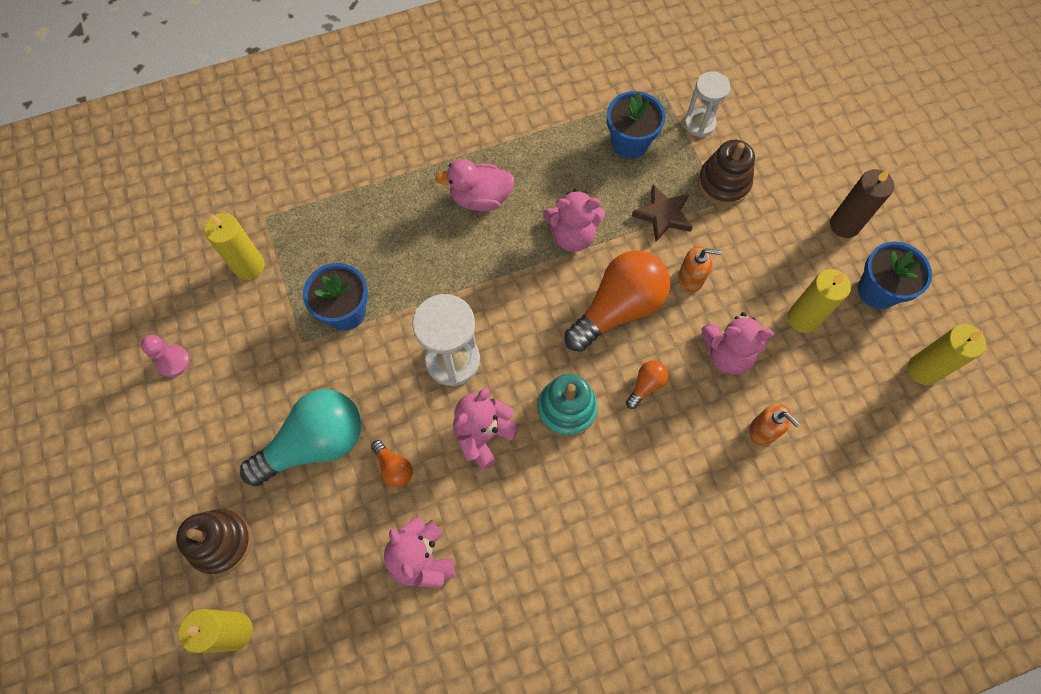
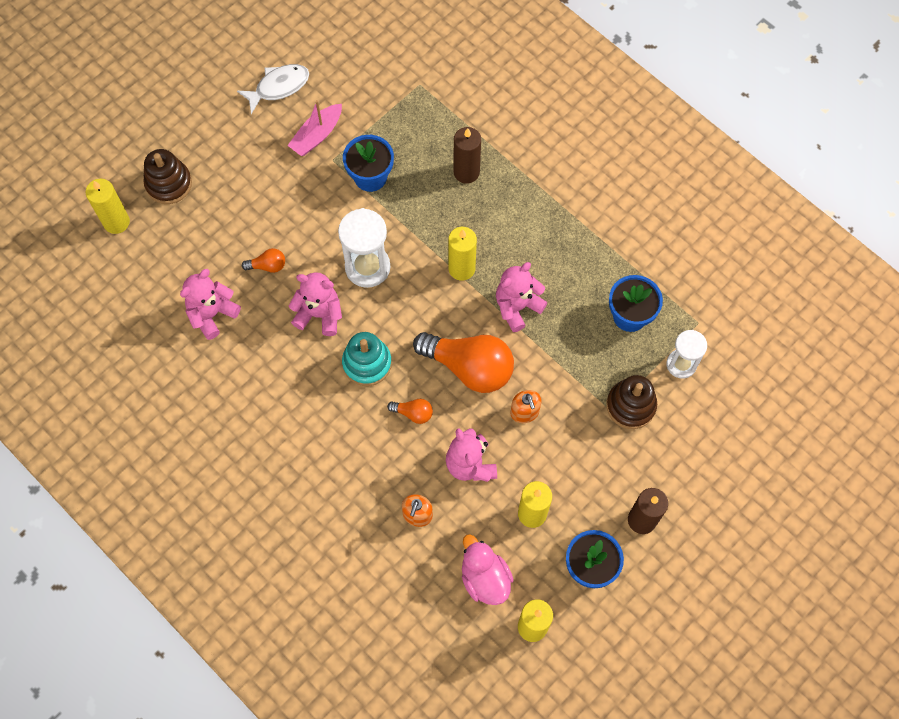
camera: 65 degrees right, 0 degrees up
(173, 361) = (278, 87): pink pawn -> white fish
(249, 266) = (374, 95): yellow candle -> yellow candle (461, 268)
(261, 346) = (317, 135): none -> pink boat
(315, 443) = (262, 207): turquoise light bulb -> none
(394, 468) = (268, 266): orange light bulb -> orange light bulb turned 120 degrees counterclockwise
(395, 217) = (466, 172): none -> brown candle
(480, 198) = (515, 225): pink duck -> pink duck (485, 578)
(572, 235) = (517, 307): pink teddy bear -> pink teddy bear turned 75 degrees clockwise
(663, 215) = (573, 369): brown star -> none

